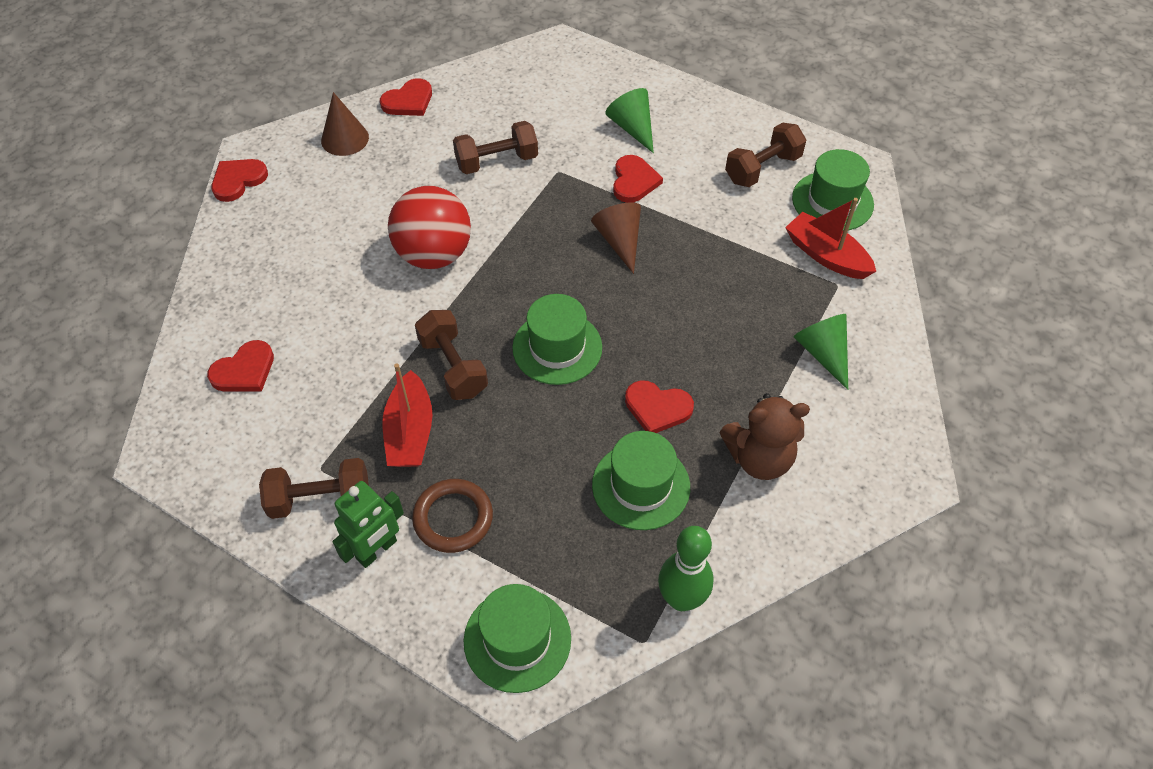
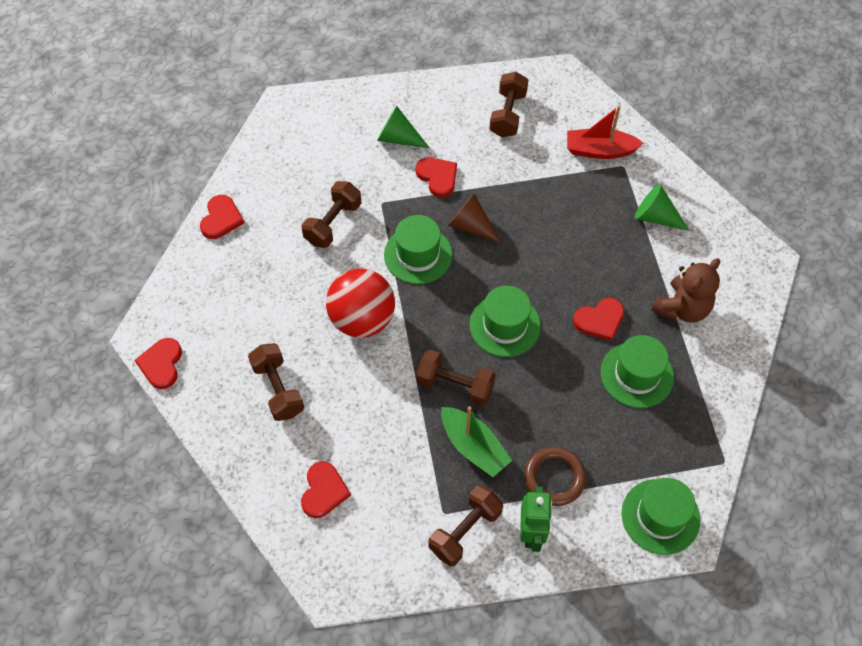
camera: 40 degrees left, 5 degrees up
(302, 262) = (278, 389): none -> brown dumbbell
(345, 139) = (206, 279): brown cone -> none
(410, 432) = (473, 447): red boat -> green boat
(681, 599) = (720, 422): green bowling pin -> none
(832, 201) = (569, 110): green hat -> green hat (418, 255)

